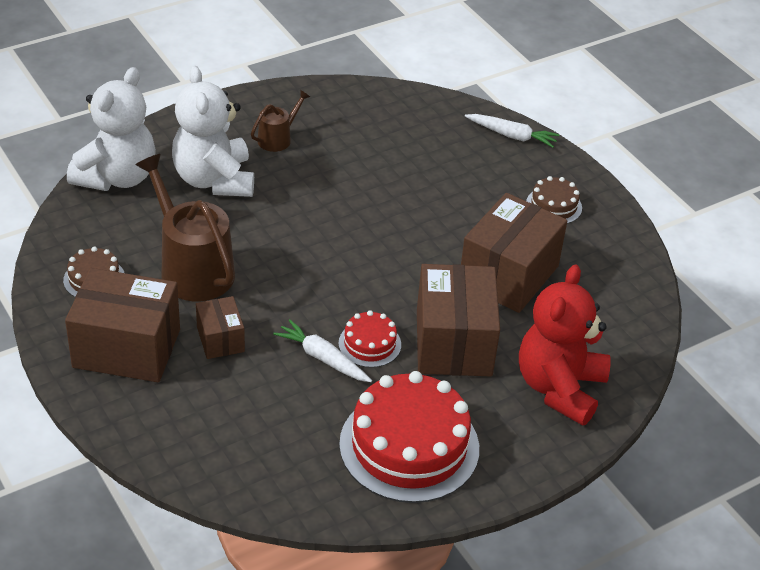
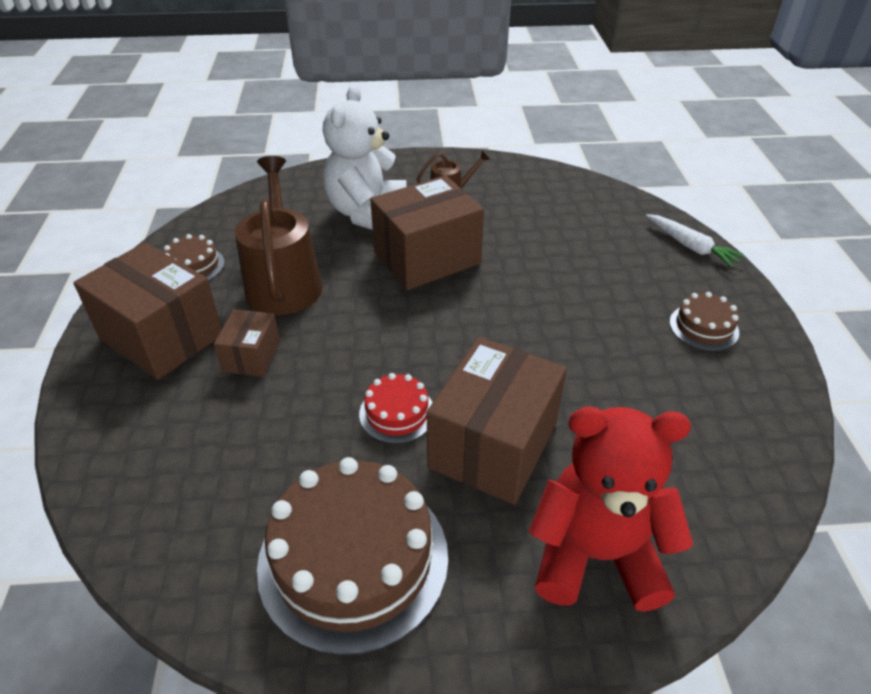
camera: 30 degrees right, 0 degrees up
(117, 177) = (288, 191): white teddy bear -> none
(323, 358) = (335, 411): white carrot -> none
(409, 446) = (353, 559): red cake -> brown cake
(508, 275) = (607, 387): brown box -> brown box (427, 258)
(559, 388) = (596, 555): red teddy bear -> red teddy bear turned 45 degrees clockwise

